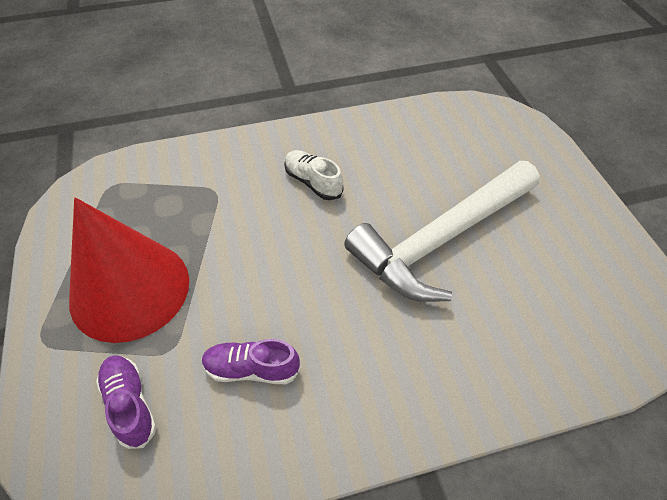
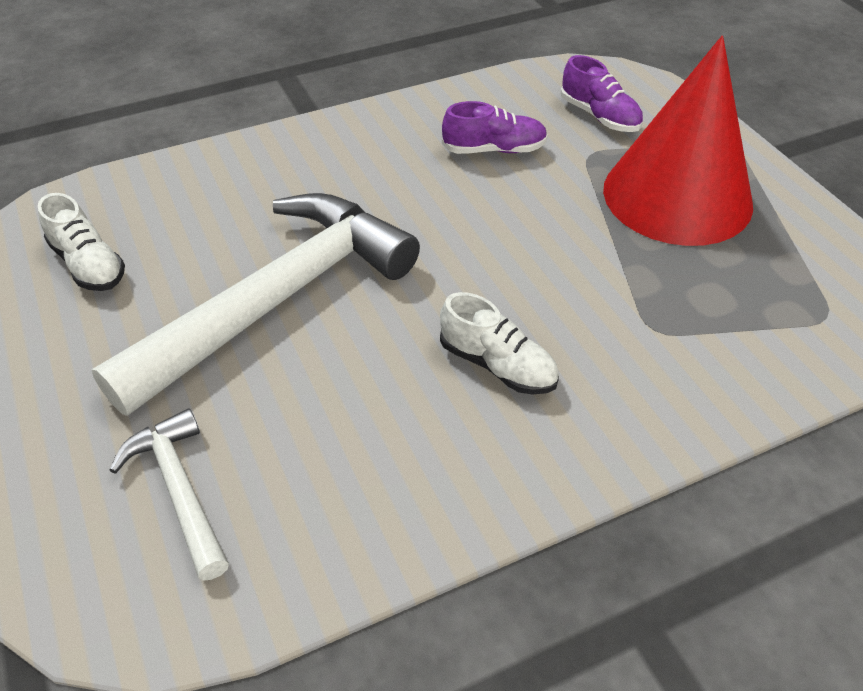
camera: 170 degrees right, 5 degrees down
(478, 146) = (180, 490): none -> white hammer
(582, 287) = (88, 264): none -> white shoe

